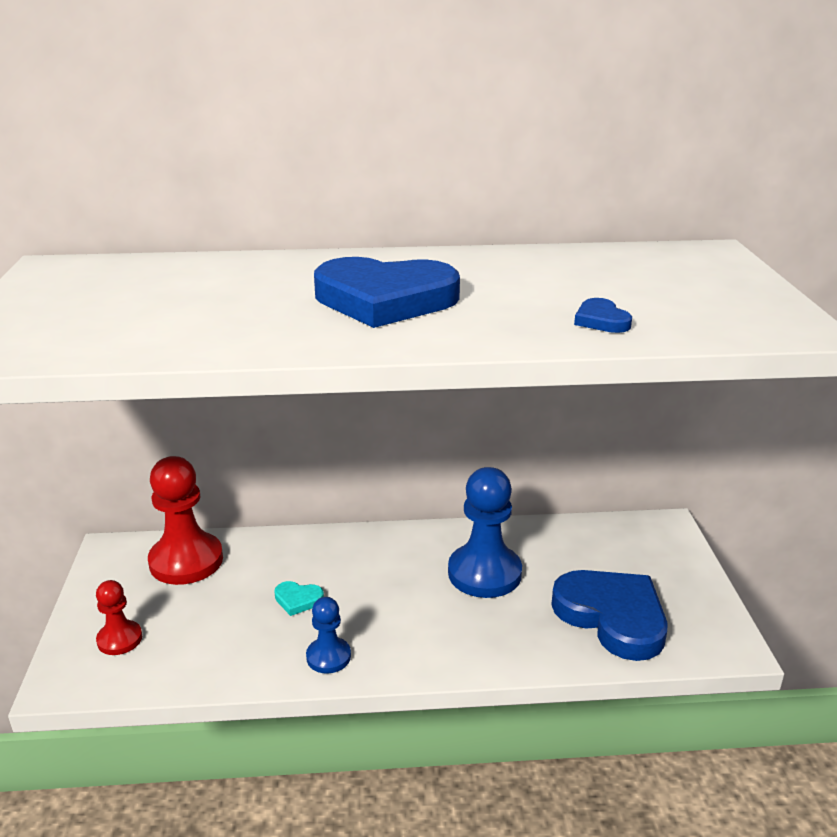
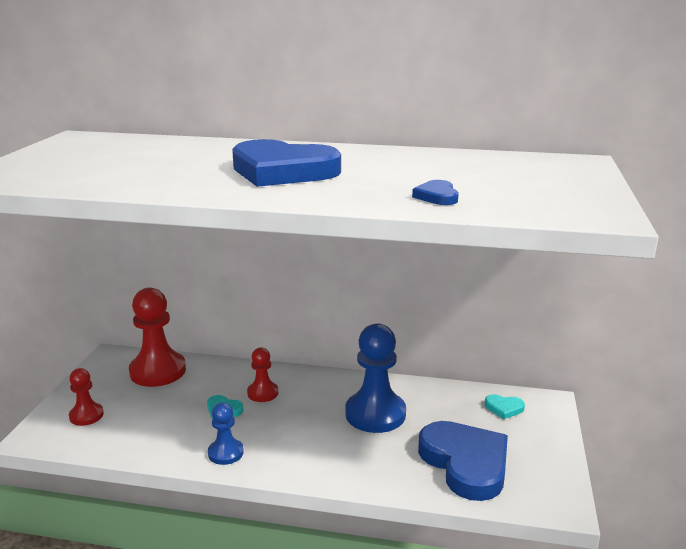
camera: 15 degrees right, 5 degrees down
(336, 568) = (262, 393): none -> red pawn
(624, 541) = (504, 408): none -> turquoise heart

